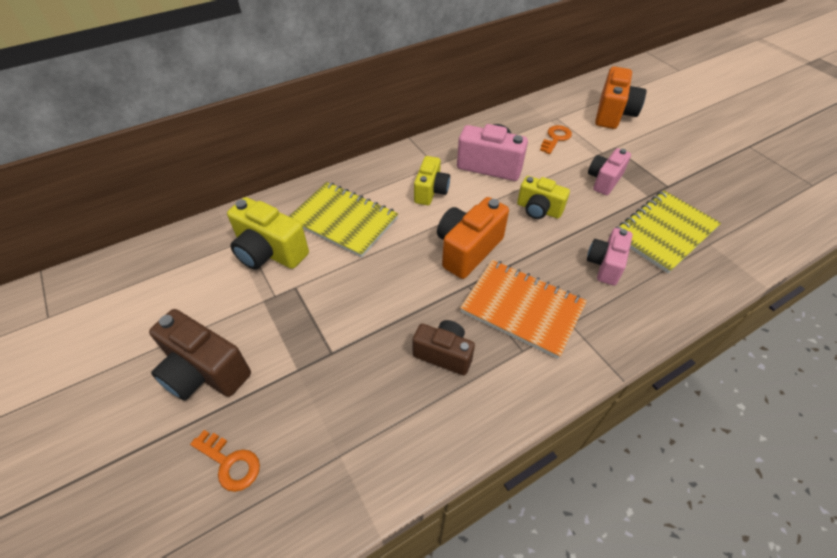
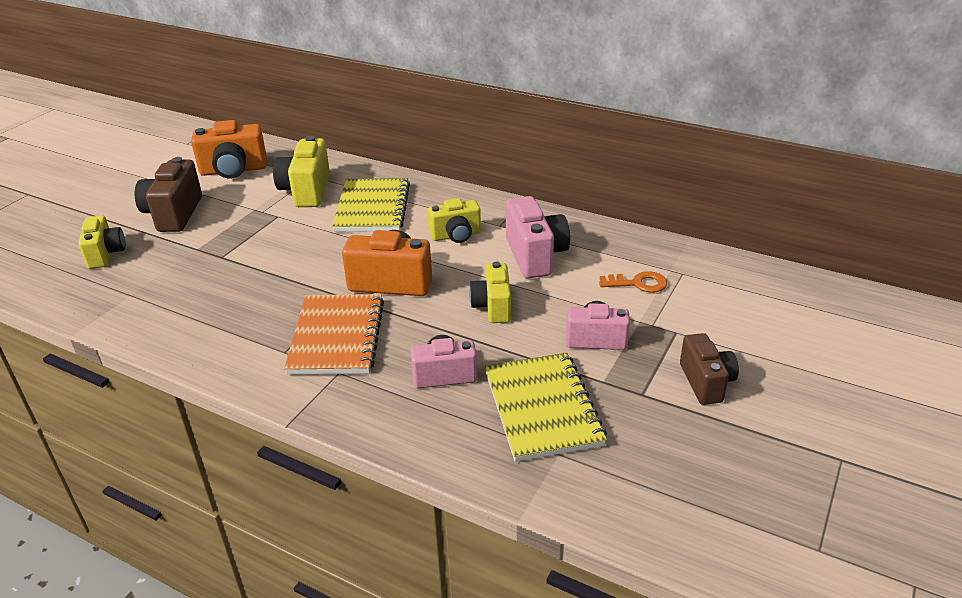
camera: 60 degrees right, 15 degrees down
(230, 463) = (105, 254): orange key -> yellow camera
(444, 354) = (253, 309): brown camera -> brown camera (706, 382)
(613, 114) = (751, 313): orange camera -> orange camera (233, 170)
(664, 232) = (542, 408): yellow notebook -> yellow notebook turned 60 degrees clockwise

